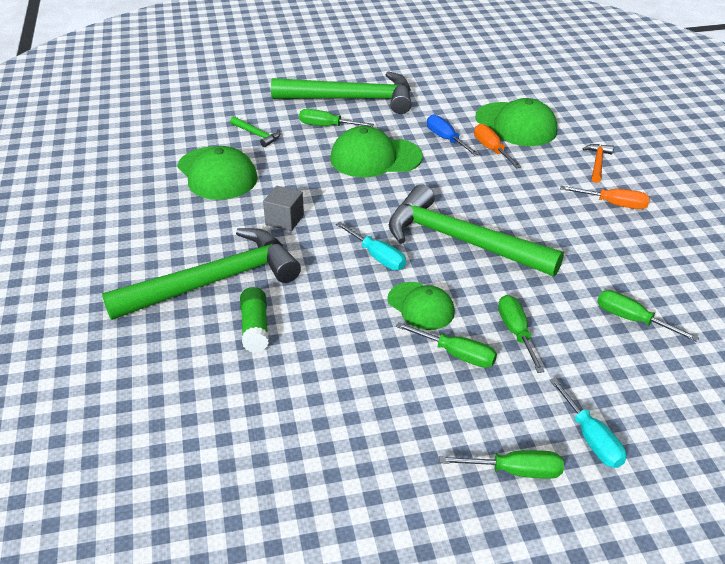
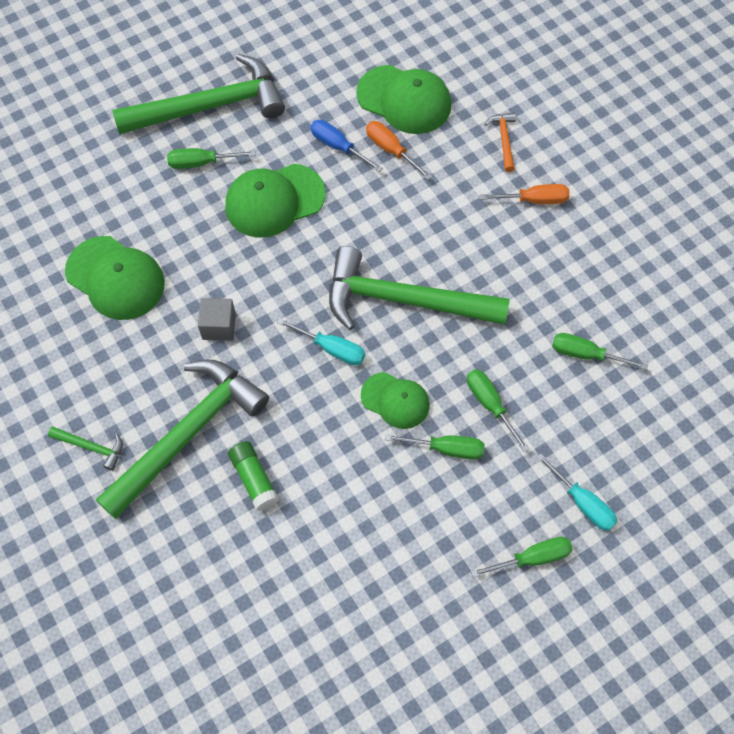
camera: 20 degrees left, 25 degrees up
(257, 135) = (130, 201): green hammer -> green hammer (91, 447)

